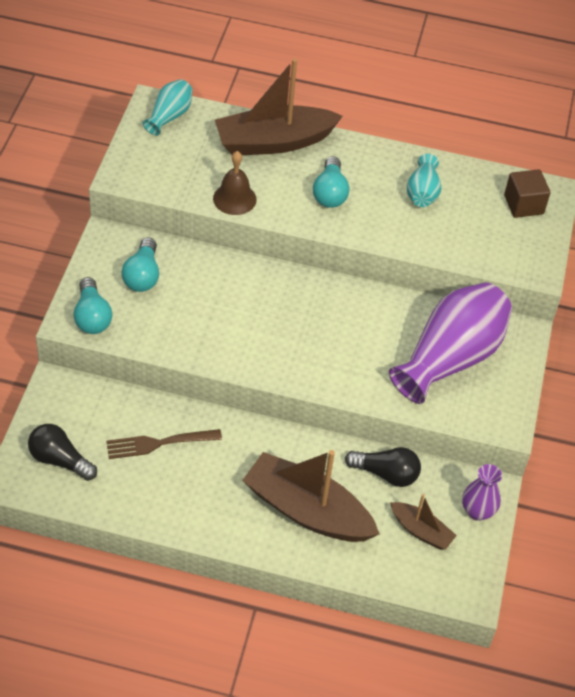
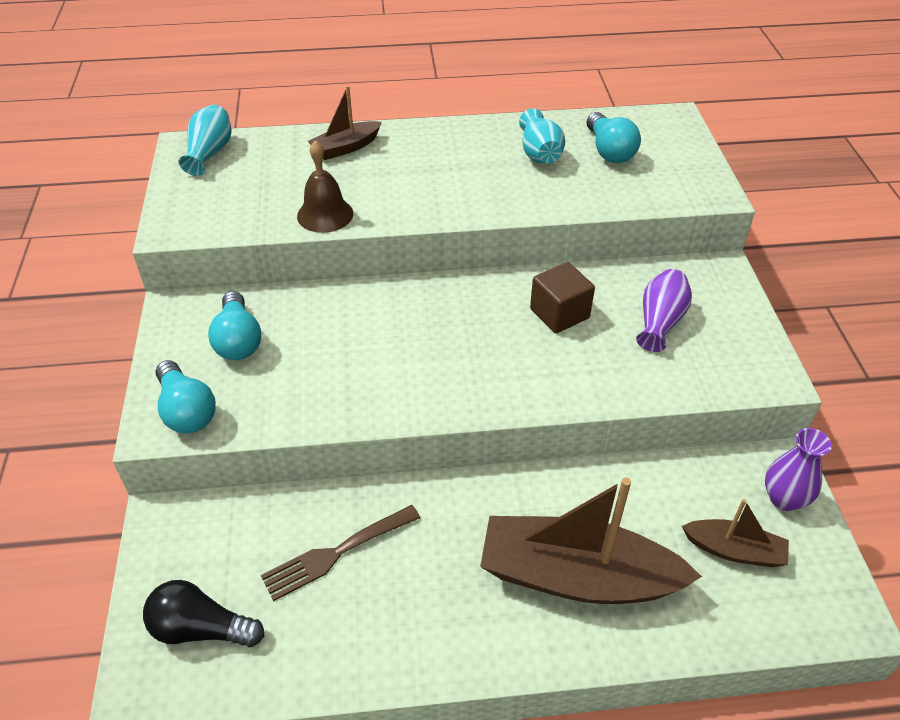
camera: 15 degrees left, 5 degrees down
(274, 142) = (346, 148): brown boat -> brown boat, size x0.50
(330, 193) = (436, 180): turquoise light bulb -> turquoise light bulb (609, 151)
(386, 474) = (648, 490): black light bulb -> none
(450, 358) = (660, 321): purple vase -> purple vase, size x0.49
(523, 205) = (653, 136): brown cube -> brown cube (559, 313)

